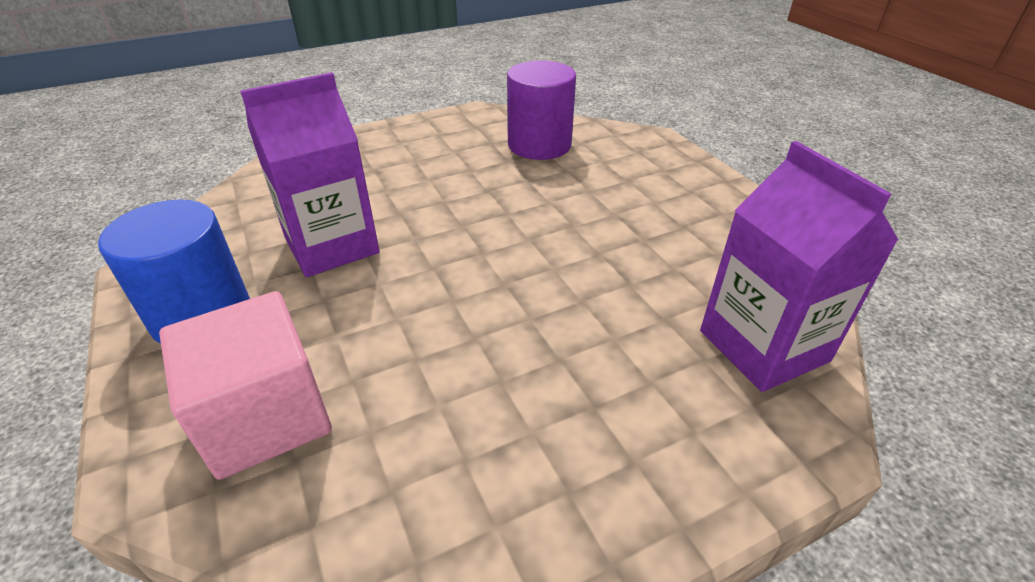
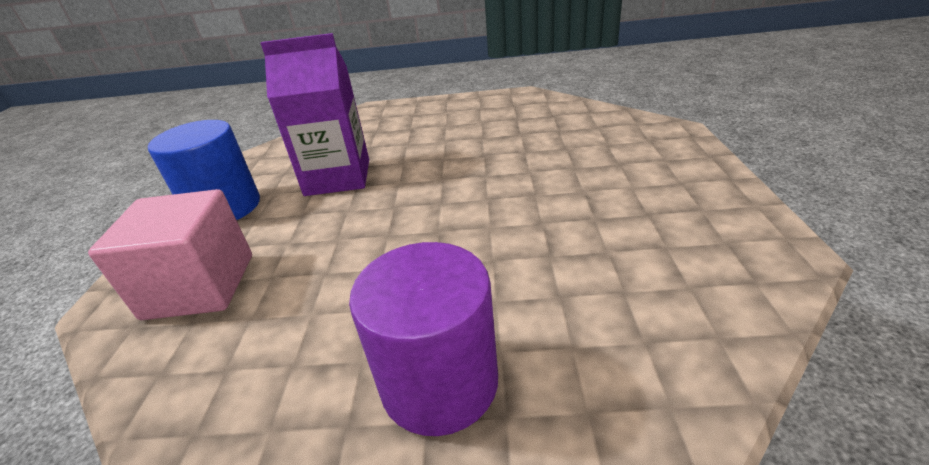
camera: 30 degrees right, 5 degrees down
(539, 145) = (556, 124): purple cylinder -> purple cylinder (439, 382)
(763, 346) = (651, 352): purple carton -> none

